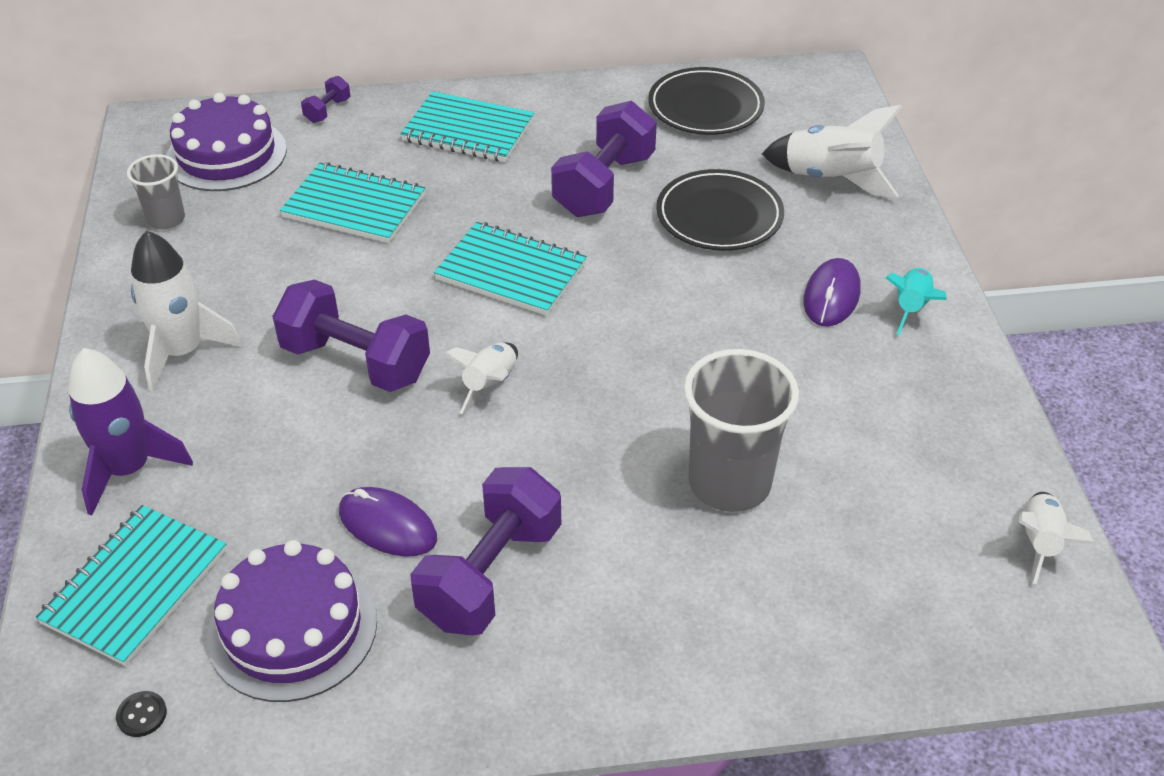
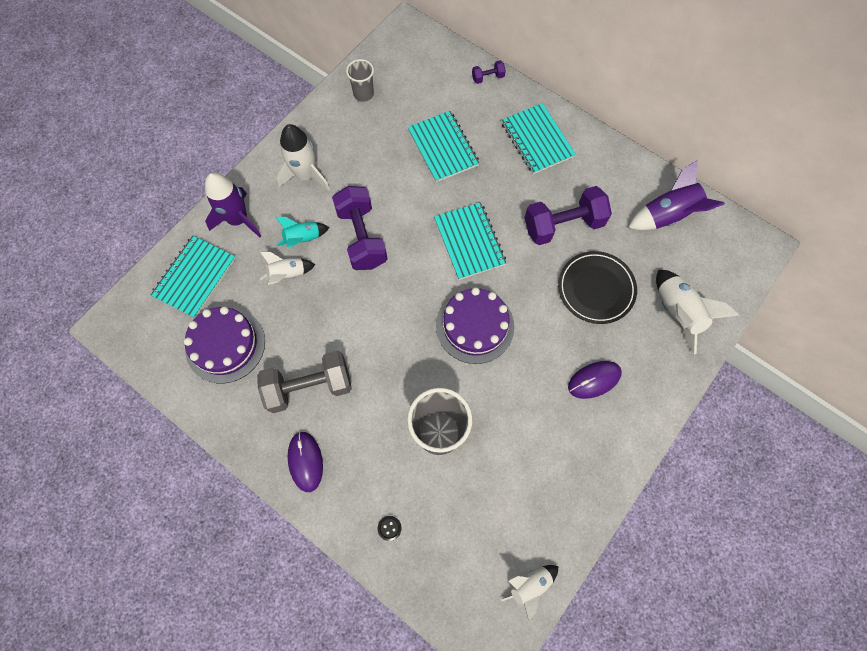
camera: 45 degrees right, 25 degrees up
(135, 587) = (195, 277): turquoise notebook -> turquoise notebook turned 45 degrees counterclockwise
(142, 715) = (151, 335): black button -> black button (389, 528)
(226, 154) = (420, 72): purple cake -> purple cake (475, 326)
(387, 525) = (297, 329): purple mouse -> purple mouse (305, 461)
(490, 384) = (400, 296): white rocket -> white rocket (288, 274)
(490, 575) = (309, 387): purple dumbbell -> grey dumbbell
(705, 107) = (667, 215): black plate -> purple rocket
(911, 308) = (623, 420): turquoise rocket -> turquoise rocket (303, 239)

